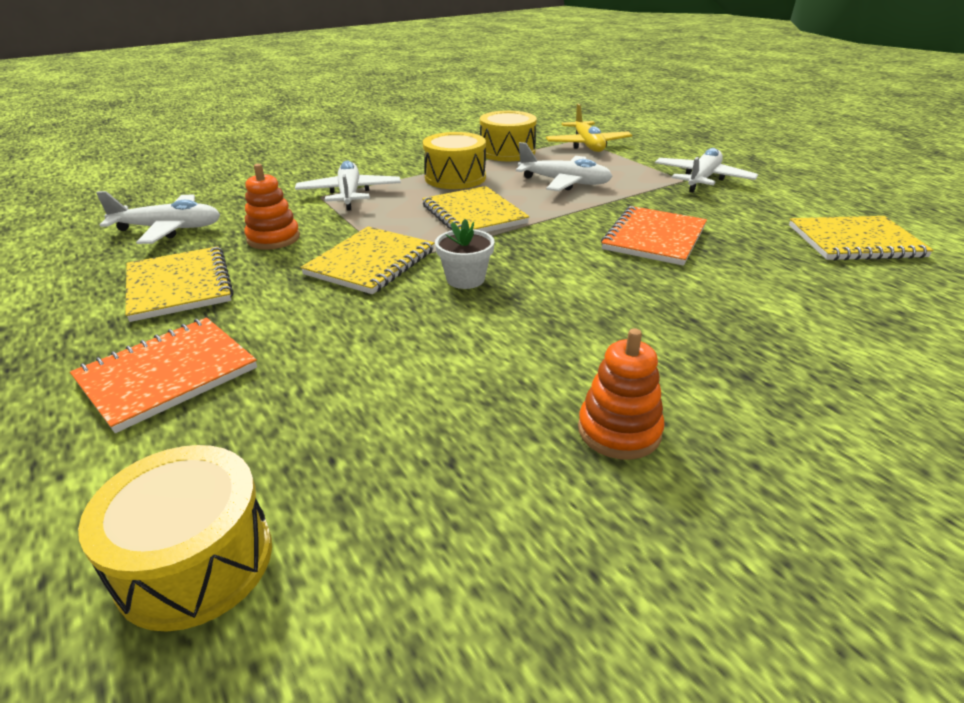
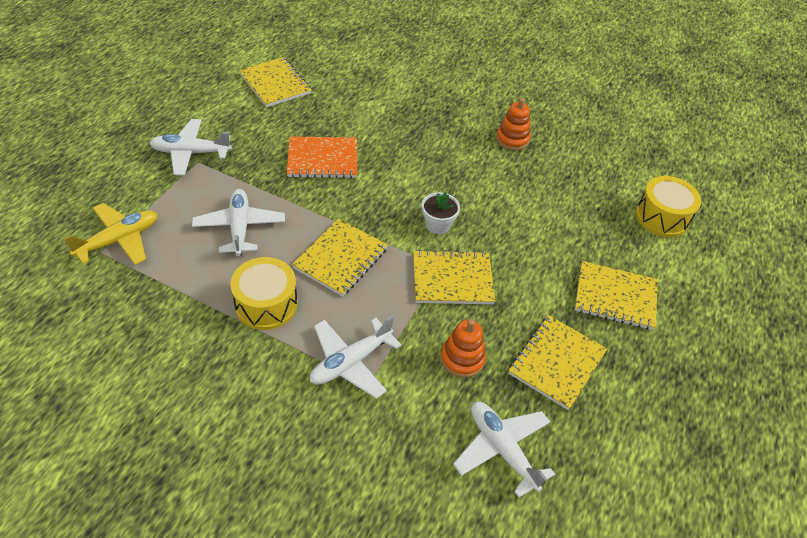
camera: 125 degrees left, 15 degrees up
(167, 374) = (615, 297): orange notebook -> yellow notebook
(507, 152) = (168, 294): yellow drum -> none

